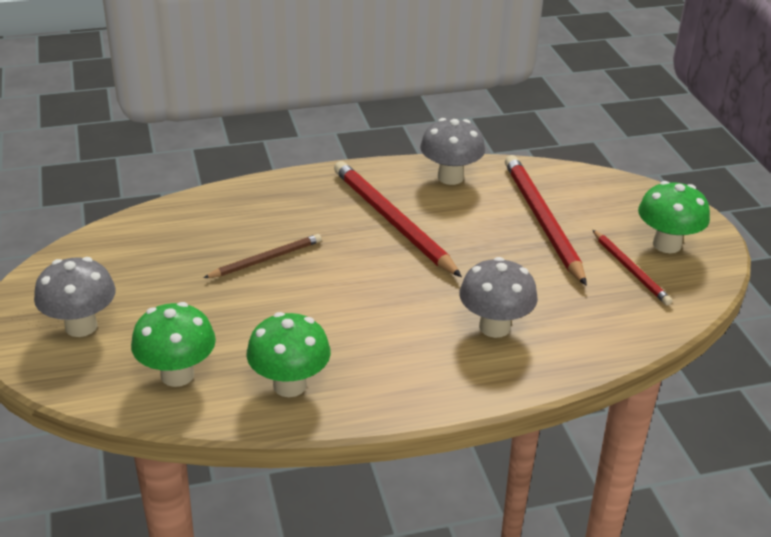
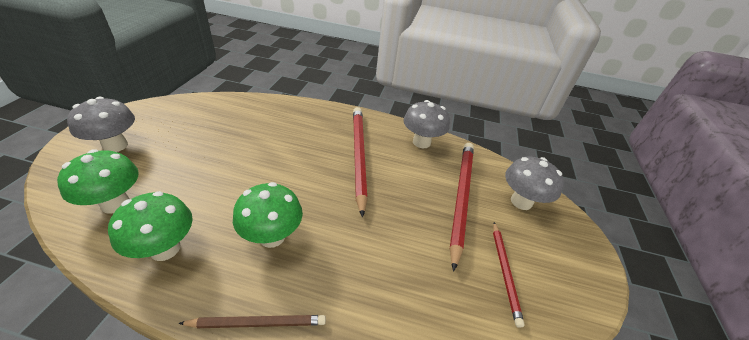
camera: 25 degrees right, 5 degrees up
(266, 259) = (259, 149): brown pencil -> brown pencil (258, 323)
(494, 327) = (353, 273): grey mushroom -> grey mushroom (521, 202)
(667, 244) = (551, 262): green mushroom -> green mushroom (272, 236)

